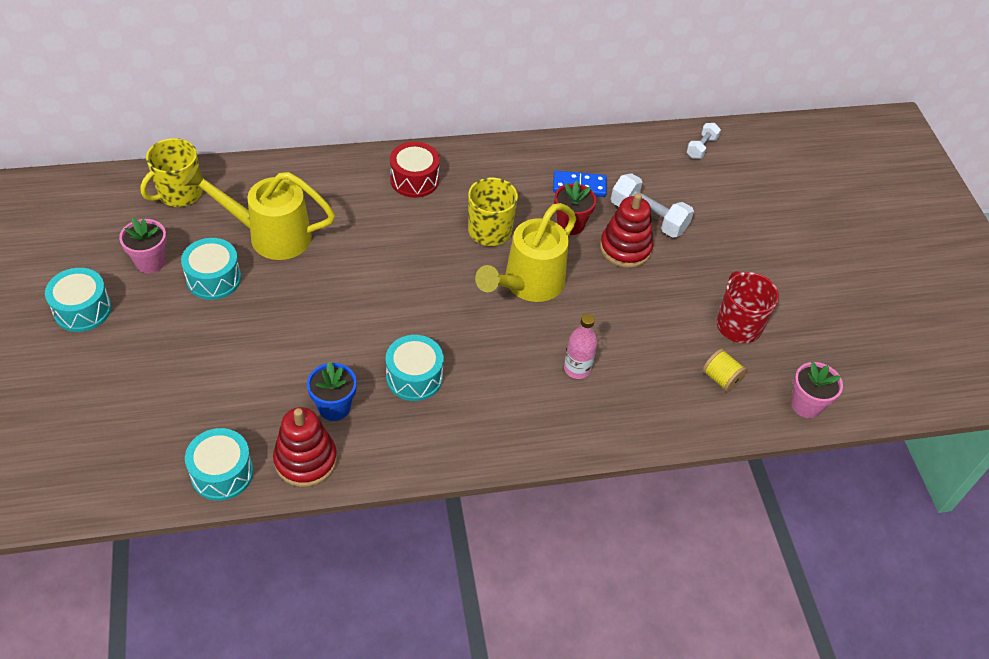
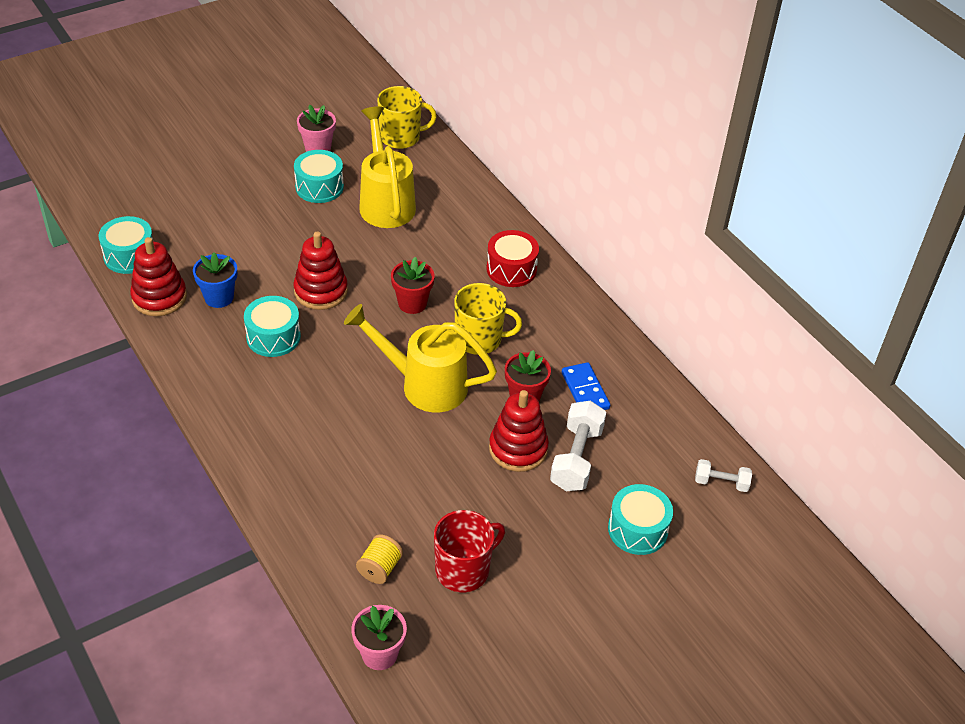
camera: 70 degrees right, 5 degrees down
(82, 310) = (251, 132): turquoise drum -> turquoise drum (637, 529)
(179, 193) = (401, 137): yellow mug -> yellow mug turned 150 degrees clockwise
(369, 322) = (321, 291): none -> red stacking toy
(422, 260) = (412, 303): none -> red flower pot
(577, 369) = (336, 447): pink bottle -> none

